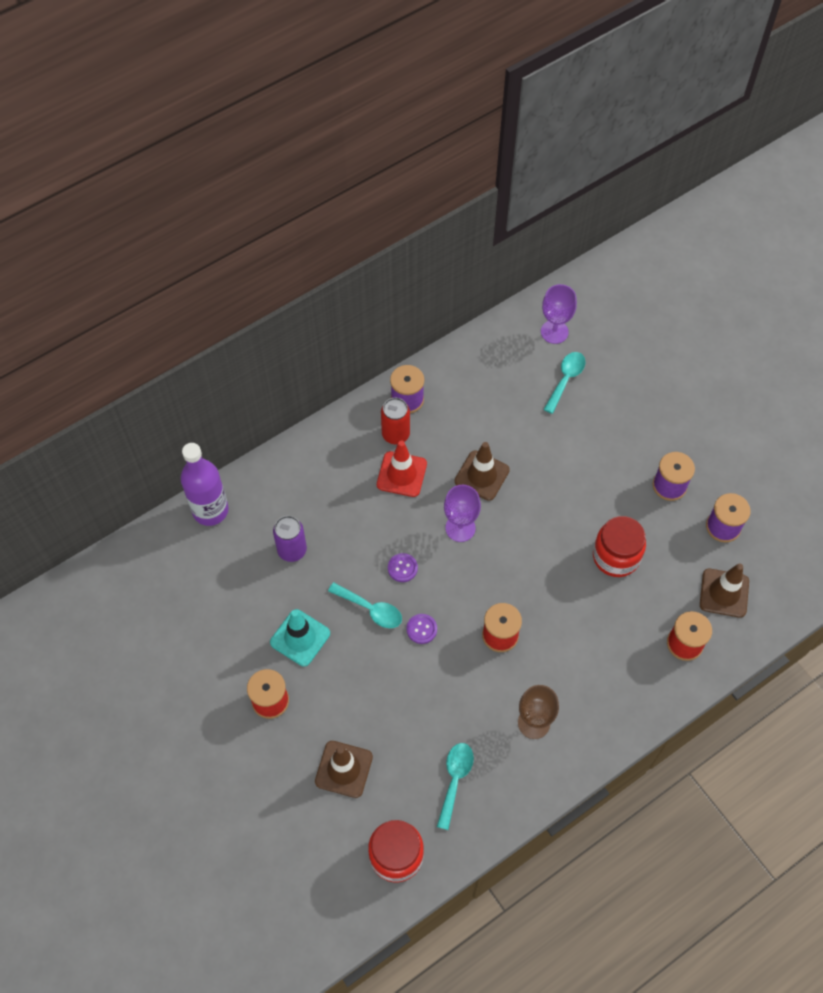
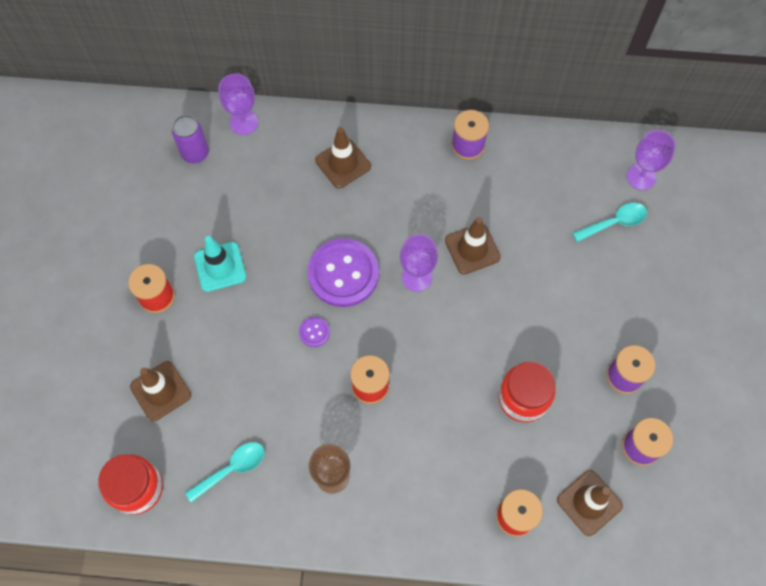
camera: 40 degrees right, 5 degrees up
(210, 510) = (244, 122): purple bottle -> purple goblet
(292, 550) = (274, 196): purple can -> purple can (195, 153)
(323, 484) = (343, 163): none -> brown traffic cone
(370, 609) = (290, 286): turquoise spoon -> none
(395, 434) = (433, 166): red can -> none
(401, 474) = (409, 200): red traffic cone -> none
(402, 568) = (343, 274): purple button -> purple button, size x2.36

